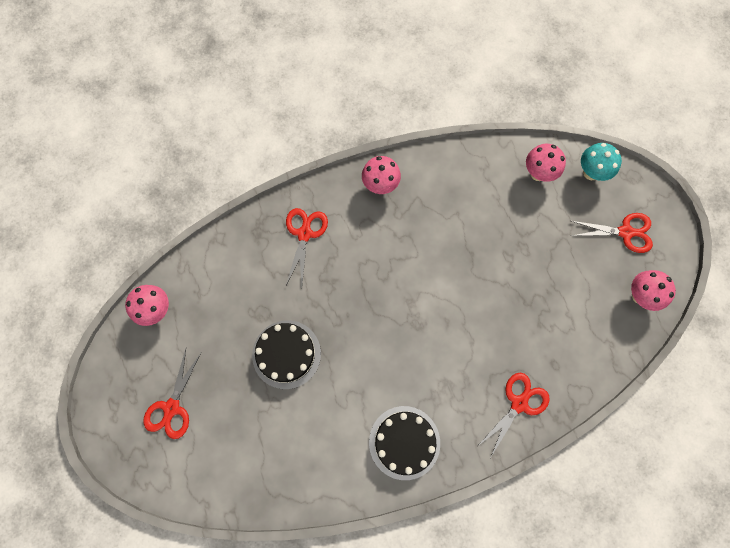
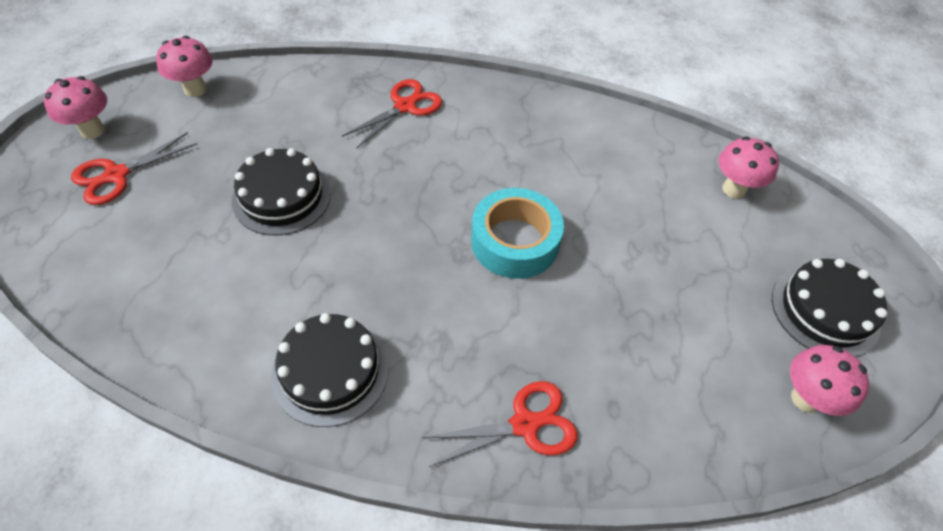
camera: 30 degrees right, 20 degrees down
(380, 185) = (526, 108): pink mushroom -> pink mushroom (92, 130)
(441, 295) = (515, 241): none -> turquoise tape
(591, 173) = (810, 223): turquoise mushroom -> none
(625, 232) = (825, 311): red scissors -> black cake

